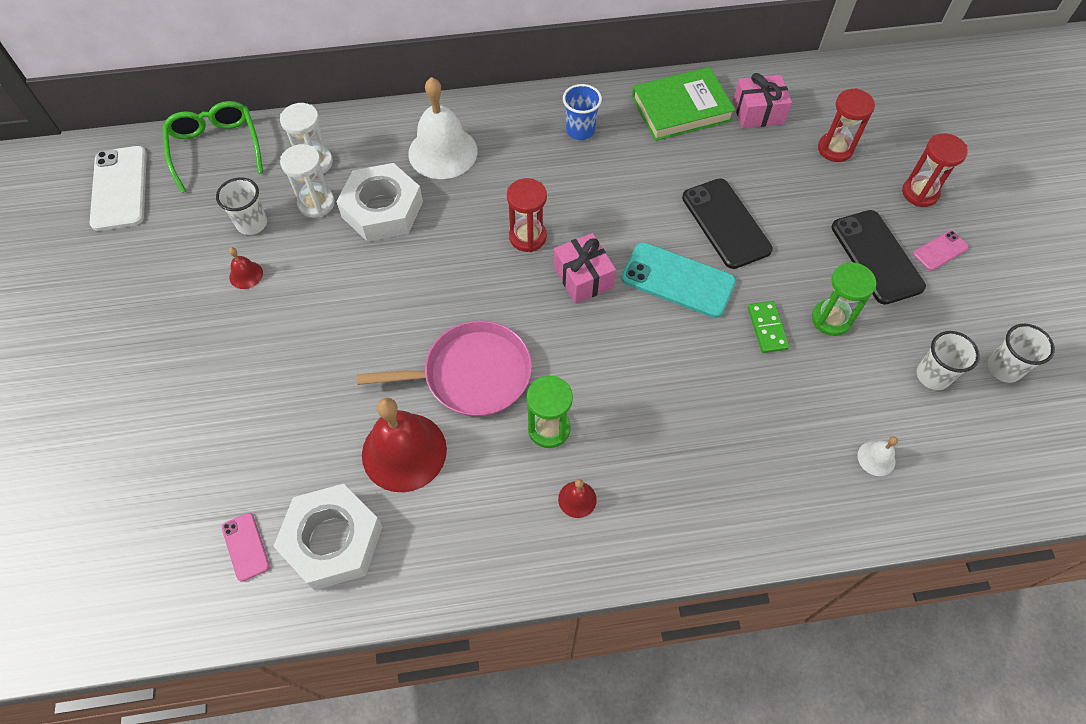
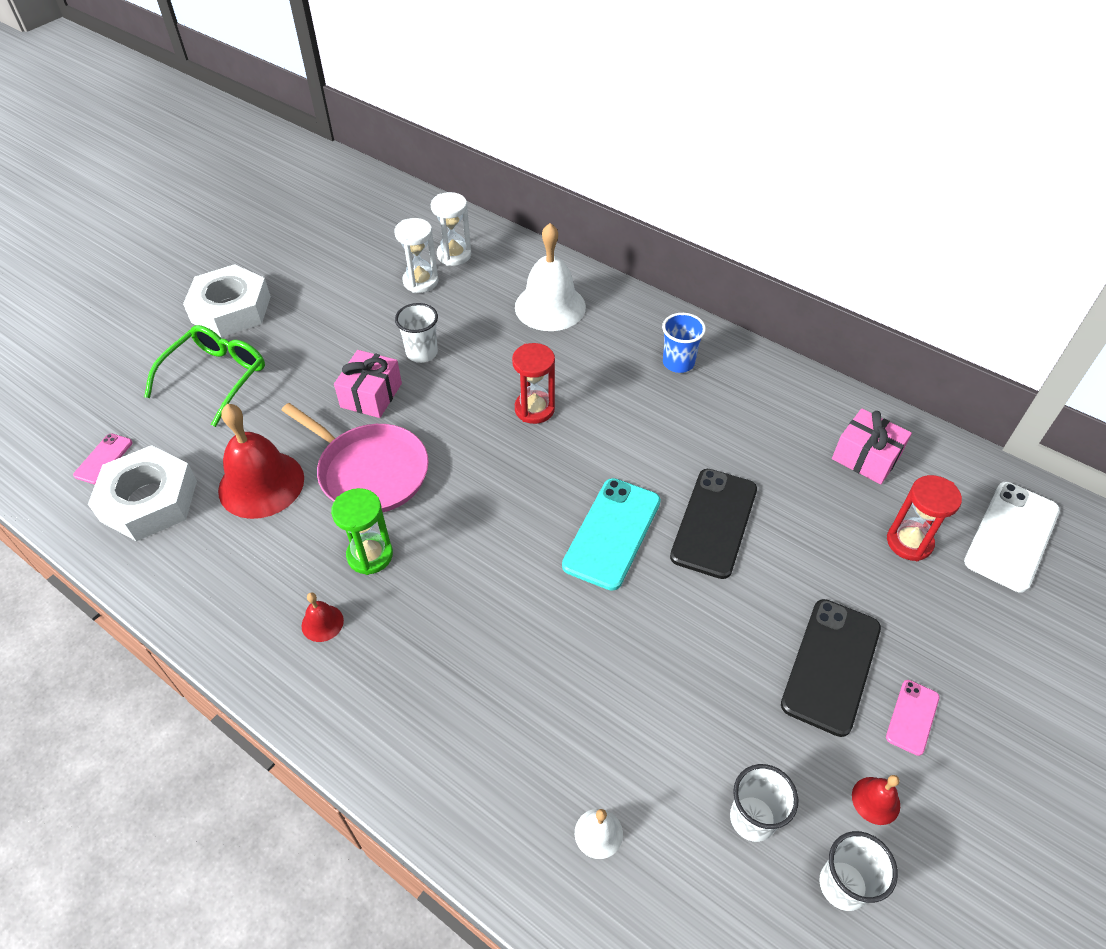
camera: 45 degrees right, 10 degrees down
(119, 188) = (321, 193): white phone -> white phone (1011, 536)
(216, 148) = (405, 205): green glasses -> green glasses (216, 377)
(246, 275) = (321, 295): red bell -> red bell (876, 800)
(252, 224) = (365, 266): white cup -> white cup (422, 353)
(382, 209) = (458, 315): white nut -> white nut (231, 309)
(583, 277) = (538, 470): pink gift -> pink gift (371, 395)
(678, 280) = (612, 533): turquoise phone -> turquoise phone turned 45 degrees clockwise
(681, 109) = (792, 405): green book -> none
(767, 328) = (640, 634): green domino -> none
(831, 319) = (712, 679): green hourglass -> none
(920, 193) = (958, 648): red hourglass -> none
(940, 251) = (912, 717): pink phone -> pink phone turned 75 degrees counterclockwise

